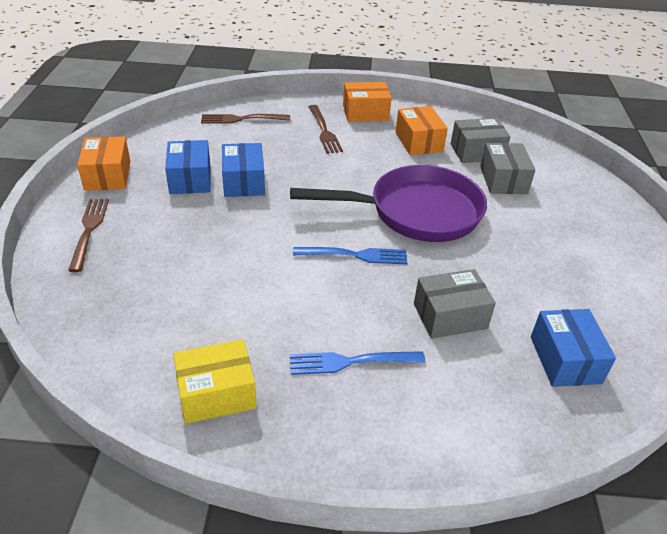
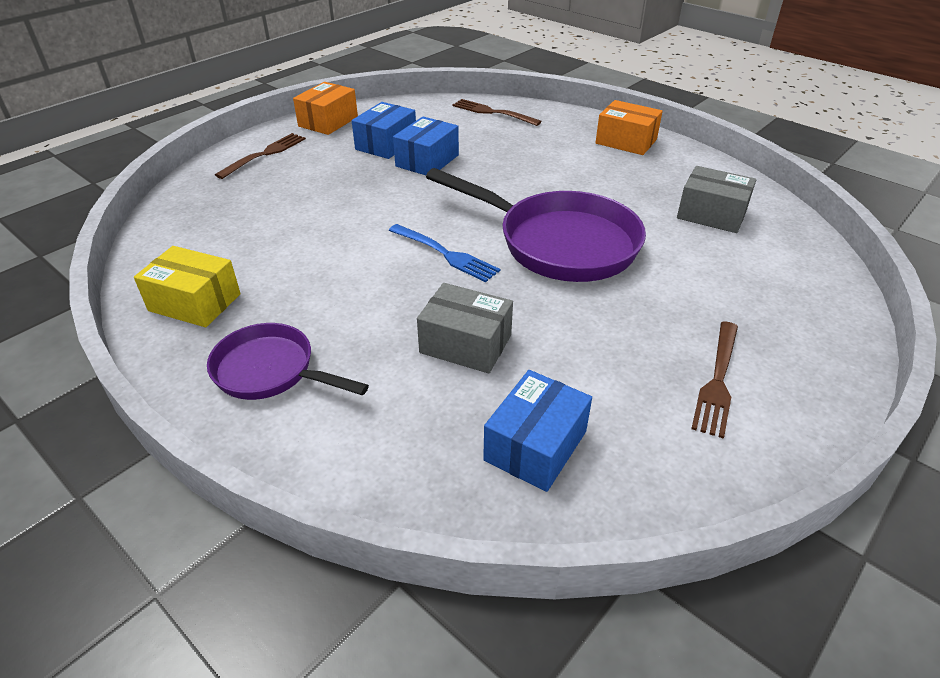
camera: 40 degrees right, 0 degrees up
(324, 131) = (559, 144): brown fork -> brown fork (717, 380)
(351, 362) = (323, 334): blue fork -> none
(353, 411) = (271, 371): none -> purple pan
(418, 142) = (651, 184): orange box -> none
(503, 180) = (707, 251): grey box -> none

